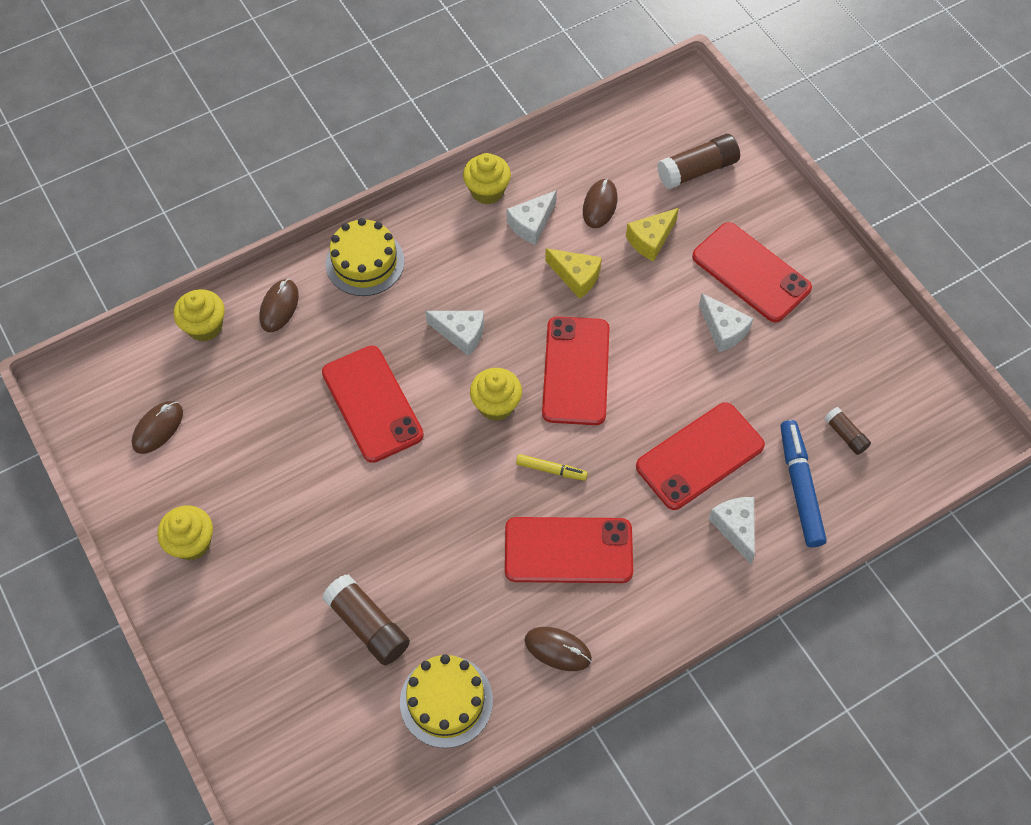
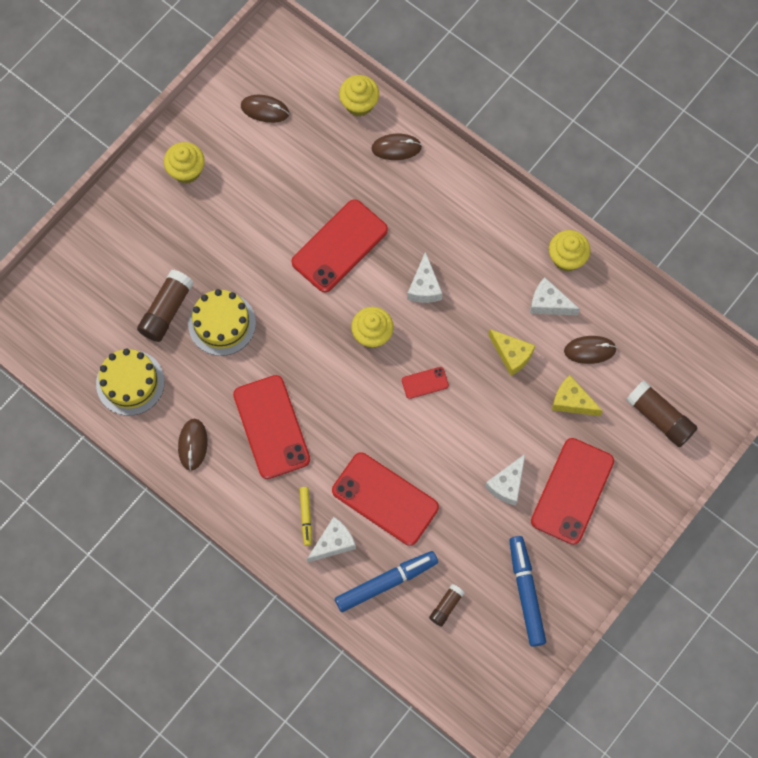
camera: 70 degrees right, 10 degrees up
(365, 262) = (461, 192): yellow cake -> yellow cake (222, 323)
(551, 470) = (332, 392): yellow marker -> yellow marker (306, 516)
(576, 277) = (512, 355): yellow cheese -> yellow cheese turned 60 degrees counterclockwise
(576, 371) = (425, 383): red phone -> red phone, size x0.45
(852, 352) = (526, 593): none -> blue marker

